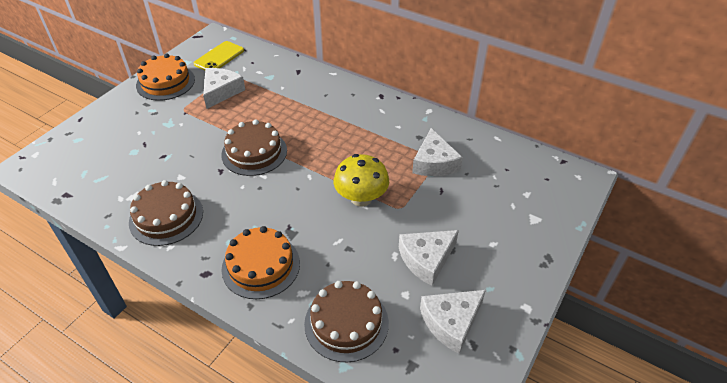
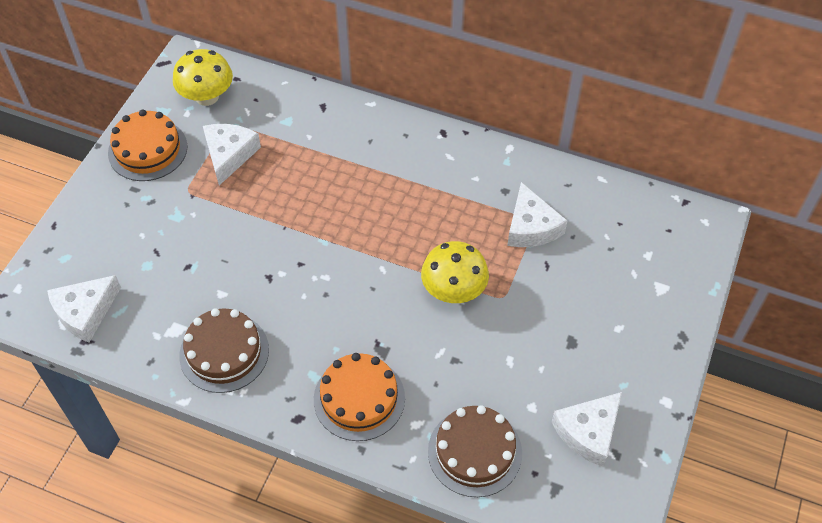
camera: 10 degrees left, 10 degrees up
(219, 57) = (207, 96): yellow phone -> yellow mushroom
(254, 152) = (303, 244): brown cake -> none
(426, 259) = (547, 360): white cheese -> white cheese (85, 312)

